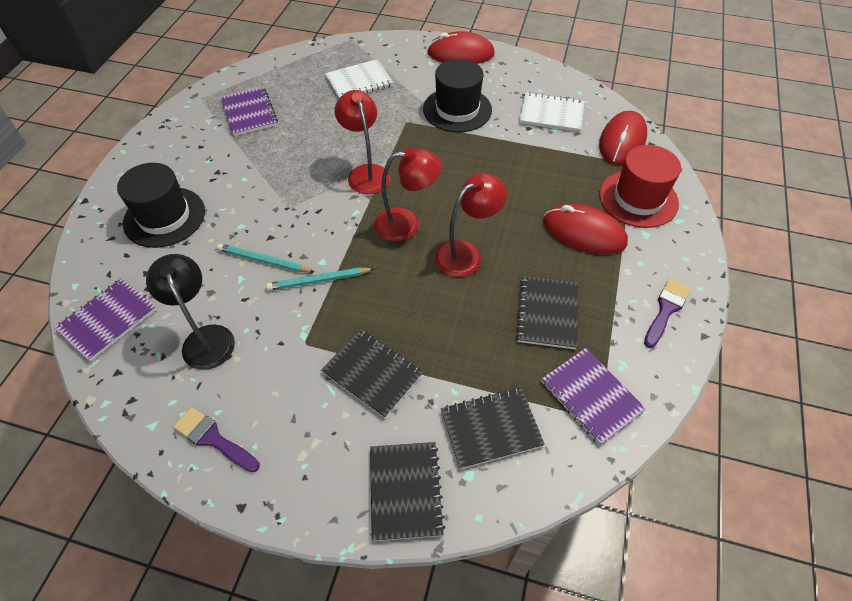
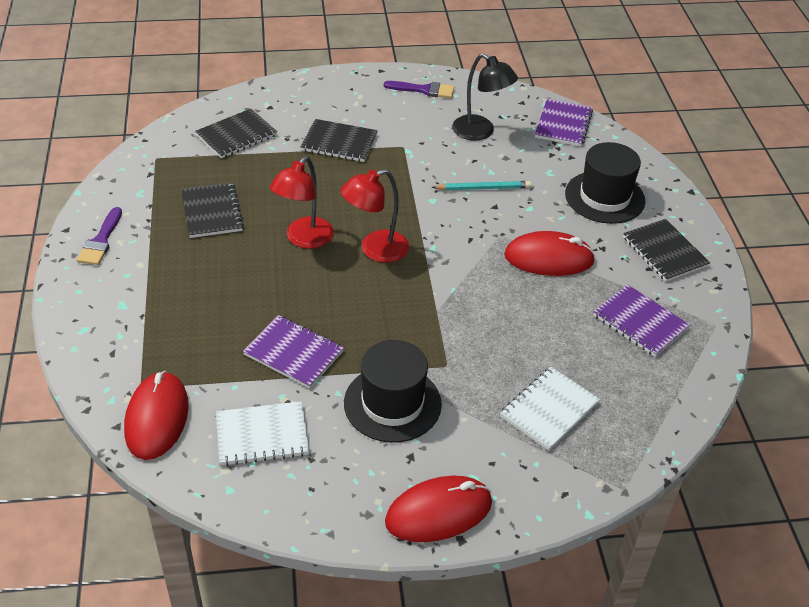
camera: 155 degrees right, 10 degrees down
(319, 281) = (424, 186): turquoise pencil -> none
(366, 173) = (450, 289): red lamp -> none
(405, 491) = (282, 97): black notebook -> black notebook (664, 252)
(584, 232) = (189, 289): red mouse -> red mouse (549, 258)
(591, 396) = (164, 168): purple notebook -> purple notebook (294, 353)
(638, 198) = (131, 343): red hat -> none

